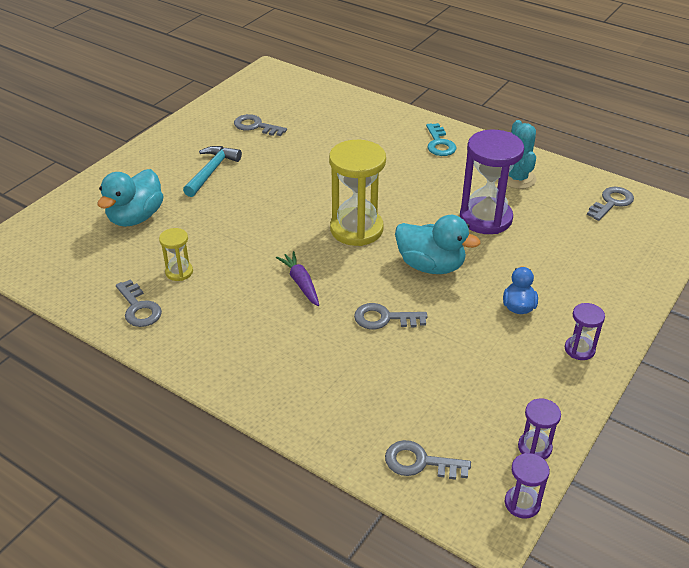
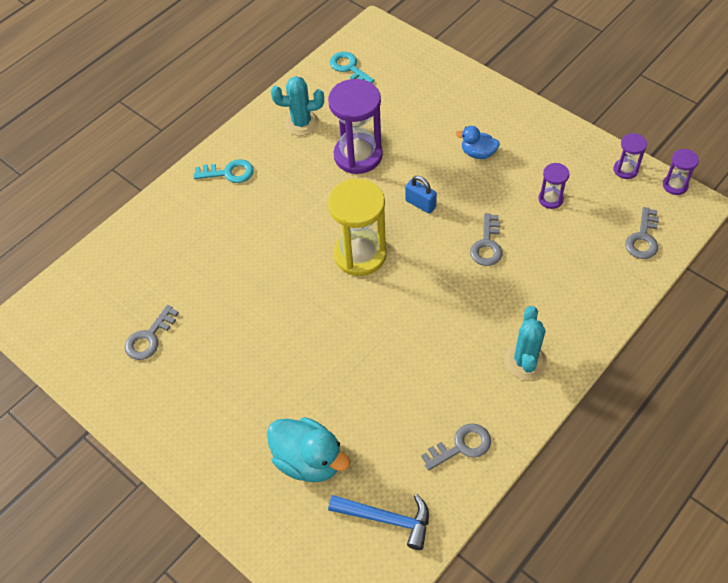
camera: 80 degrees left, 15 degrees up
(74, 265) = (386, 519): none -> blue hammer
(179, 272) = (409, 411): yellow hourglass -> none
(211, 171) = (233, 384): turquoise hammer -> none
(234, 351) = (525, 361): none -> turquoise cactus
(300, 283) = (435, 305): purple carrot -> none
(430, 266) = (420, 204): turquoise duck -> blue padlock
(579, 349) = (528, 125): purple hourglass -> purple hourglass (550, 199)
(611, 202) = (349, 68): grey key -> turquoise key

